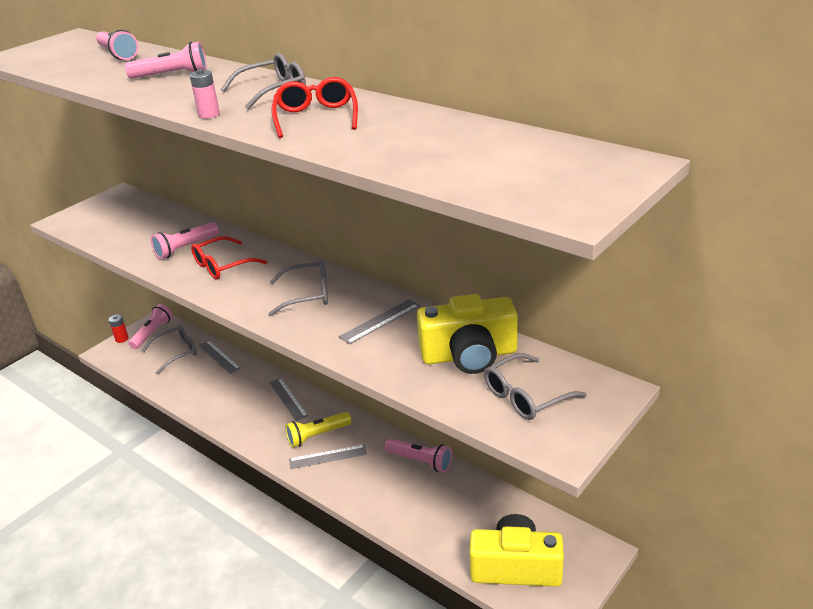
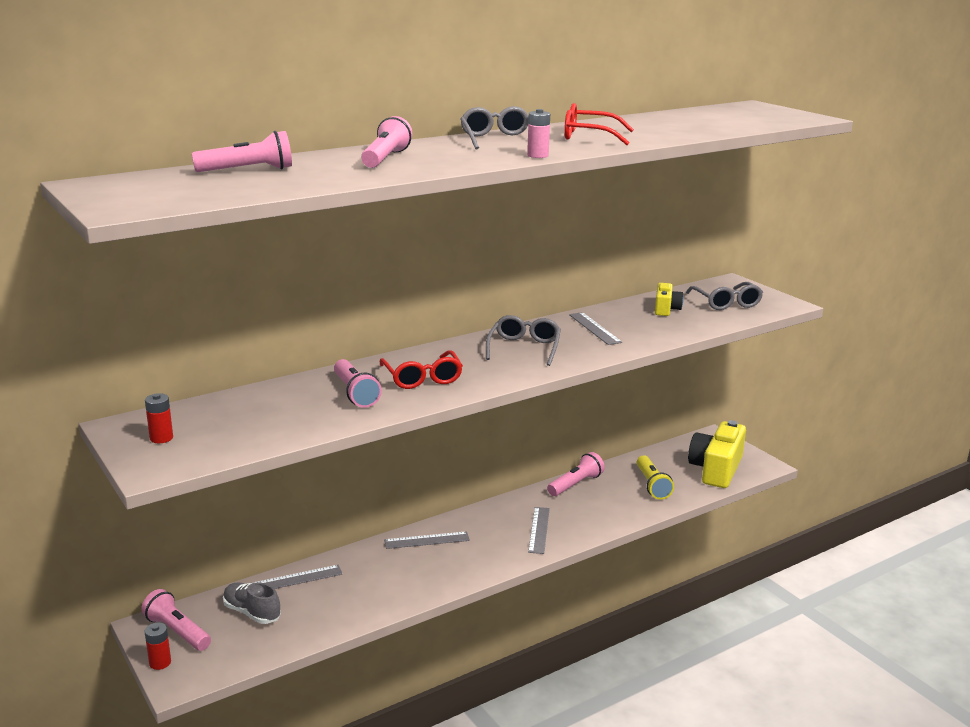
camera: 75 degrees left, 10 degrees down
(103, 209) = (161, 438): none -> red battery
(177, 352) = (252, 612): grey glasses -> grey shoe
(317, 435) = (502, 531): yellow flashlight -> yellow flashlight (652, 485)
(469, 355) = (666, 309): yellow camera -> yellow camera, size x0.52

